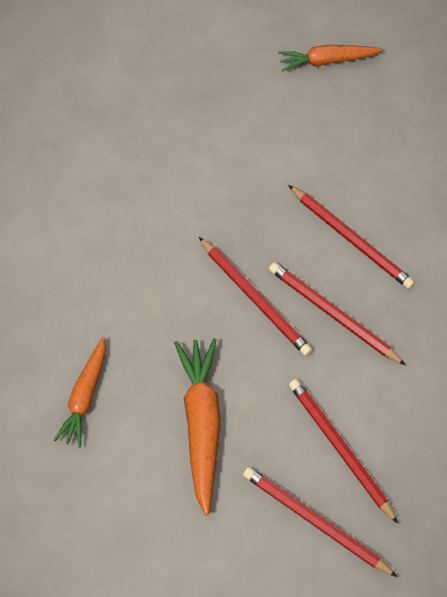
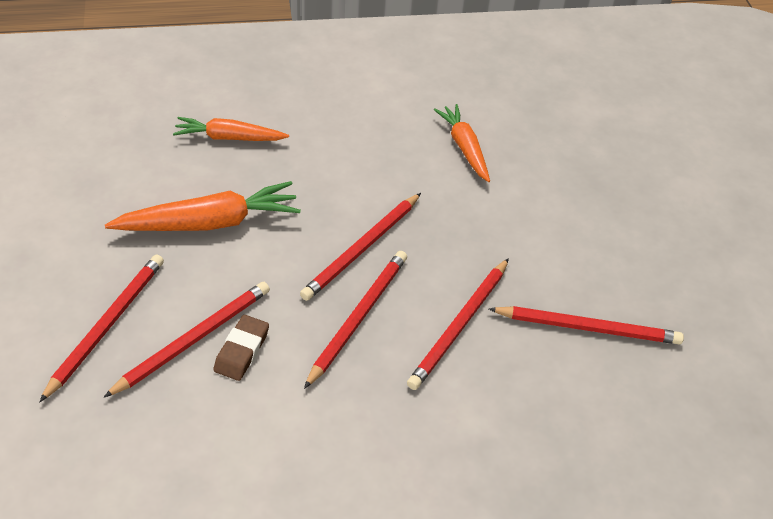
camera: 75 degrees right, 15 degrees down
(327, 61) = (692, 280): orange carrot -> orange carrot (464, 147)
(357, 411) = (242, 351): none -> brown eraser
(365, 147) = (588, 328): none -> red pencil

